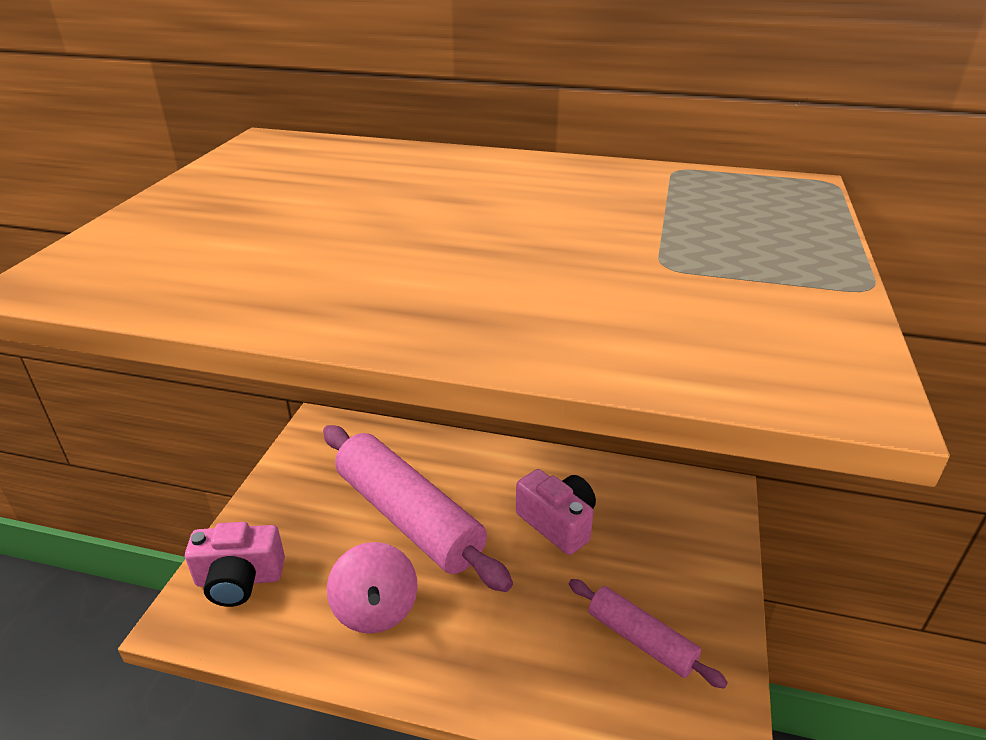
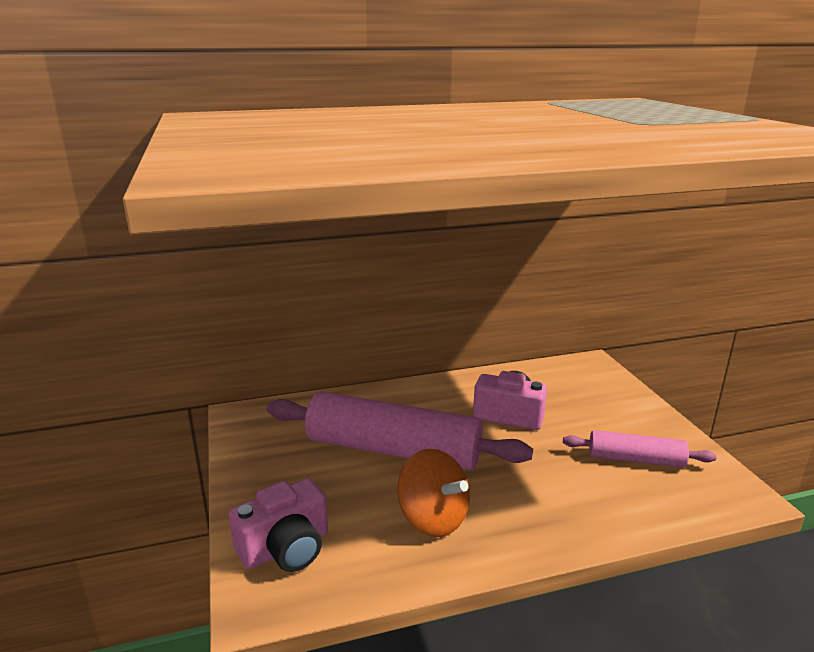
camera: 30 degrees left, 10 degrees down
(375, 609) = (433, 518): pink spinning top -> orange spinning top

